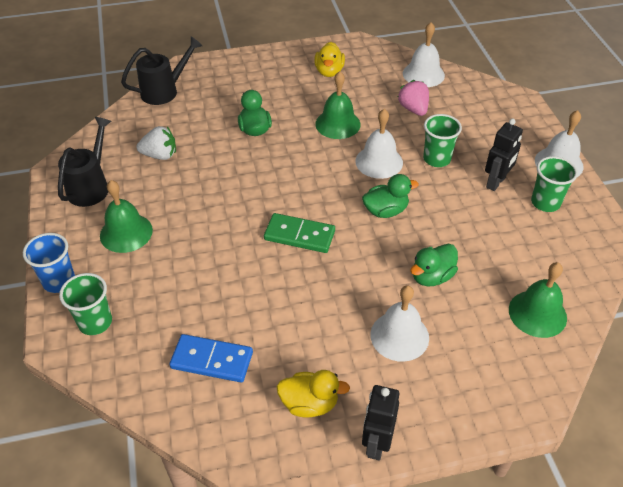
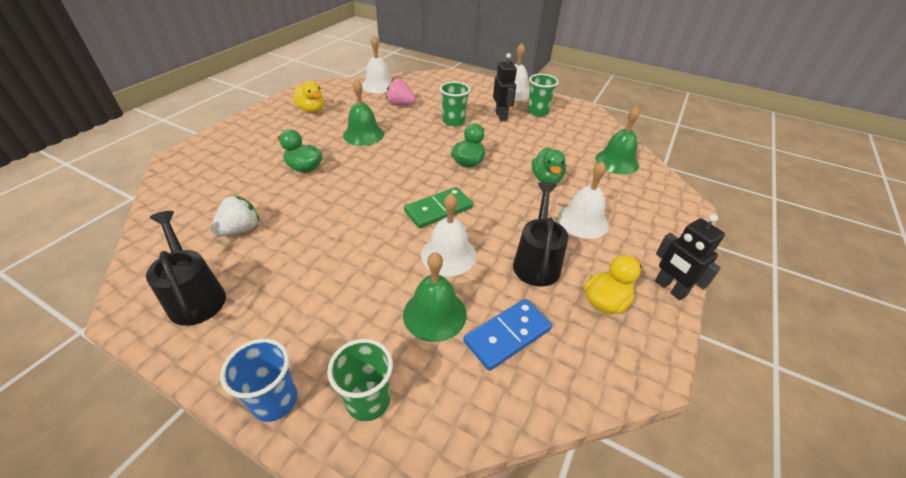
camera: 50 degrees left, 5 degrees down
(126, 232) = (291, 306): green bell -> green bell (434, 314)
(164, 91) = (177, 184): black watering can -> black watering can (537, 261)
(379, 162) = (423, 140): white bell -> white bell (448, 255)

